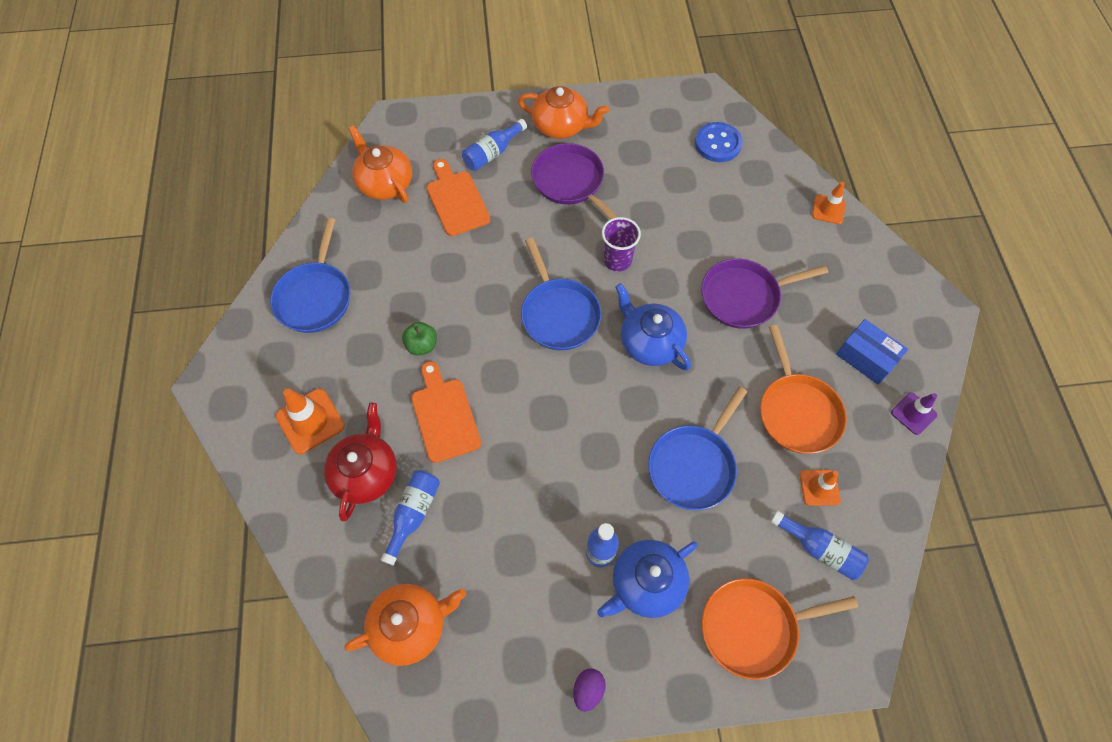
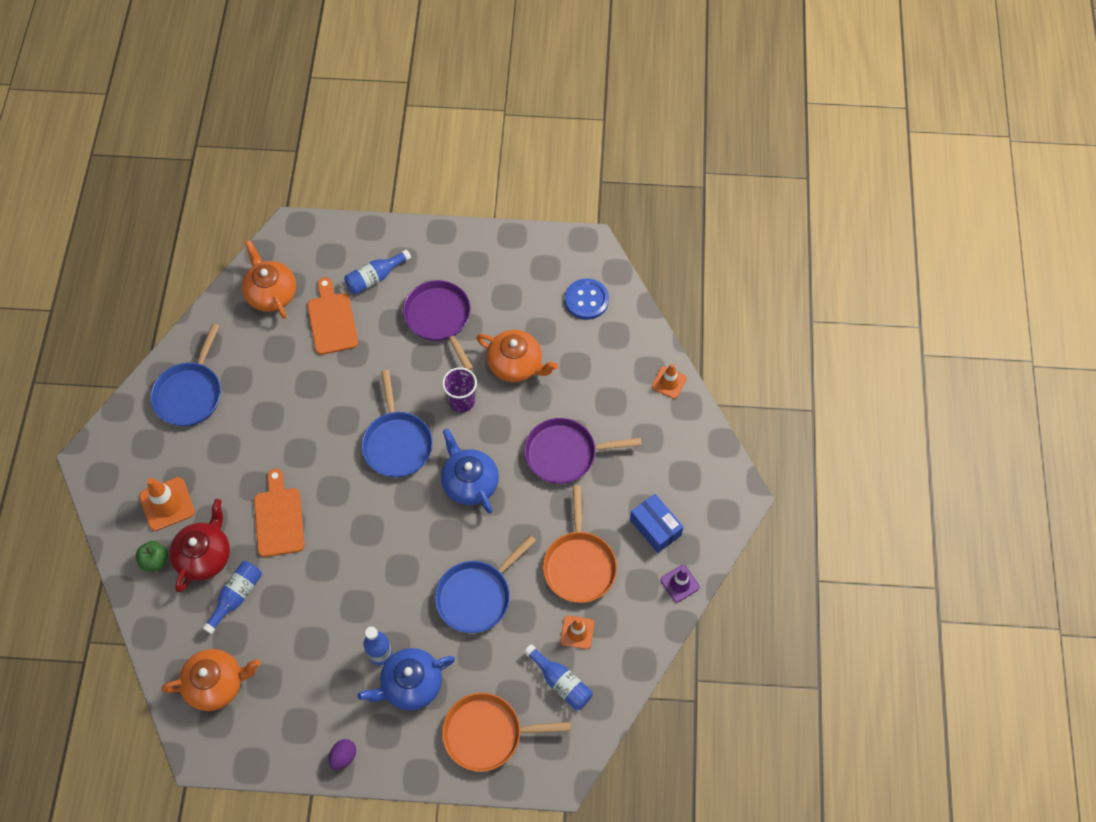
camera: 10 degrees right, 0 degrees up
(422, 345) = (273, 453): green apple -> green apple (155, 561)
(561, 126) = (445, 259): orange teapot -> orange teapot (516, 364)

